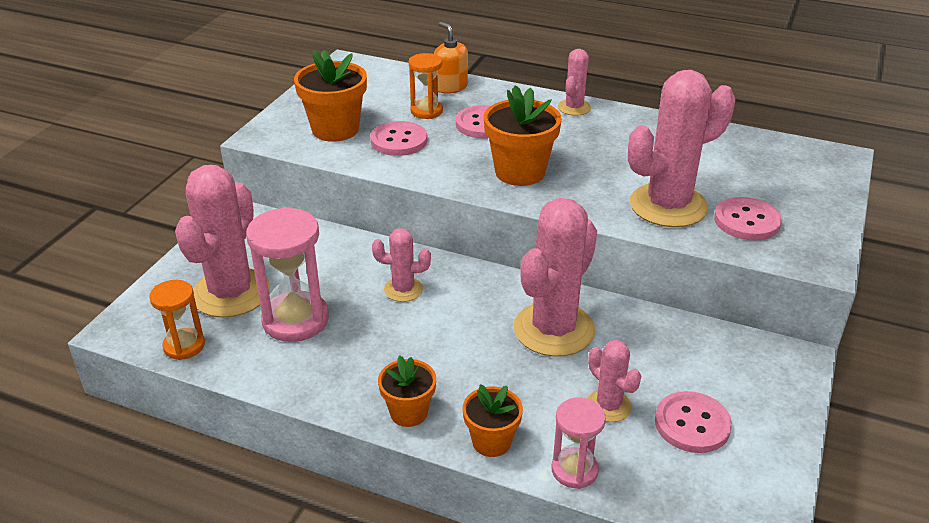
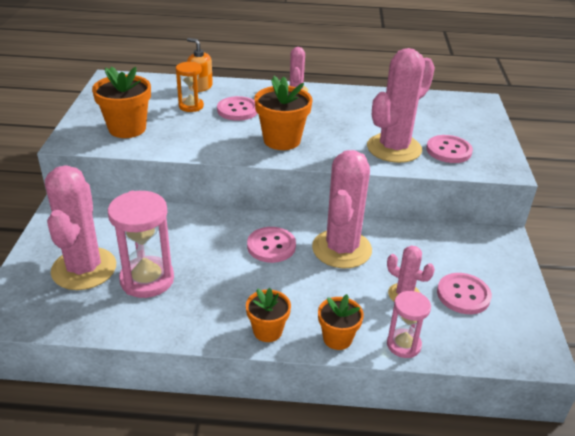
camera: 20 degrees left, 0 degrees up
(184, 346) = (63, 318): orange hourglass -> none
(399, 141) = (181, 130): pink button -> pink button (271, 246)
(403, 289) = (220, 241): pink cactus -> none

